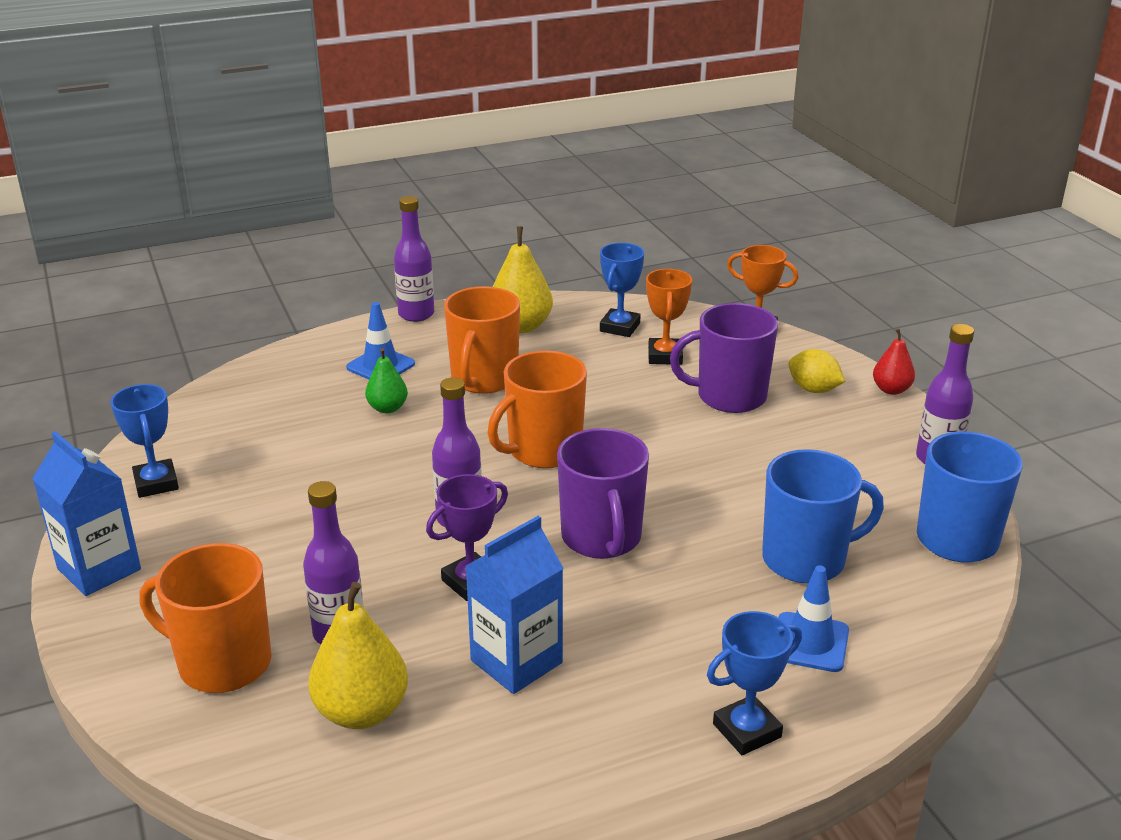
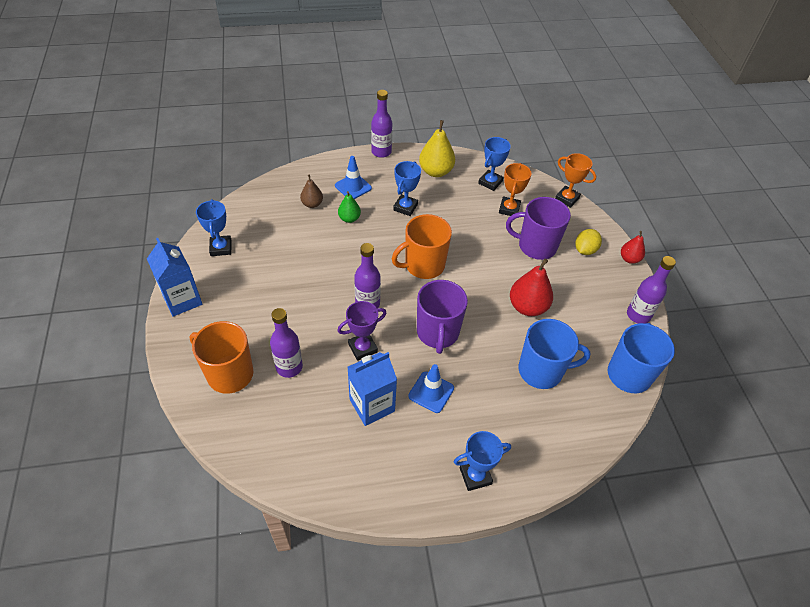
camera: 10 degrees right, 20 degrees up
(313, 398) = (312, 204): none -> brown pear
(361, 712) = (288, 419): yellow pear -> none
(484, 379) = (405, 207): orange mug -> blue trophy
(747, 478) = (527, 307): none -> red pear
(810, 642) = (525, 427): blue traffic cone -> blue traffic cone (431, 392)
(813, 389) = (585, 250): yellow lemon -> yellow lemon turned 75 degrees clockwise

